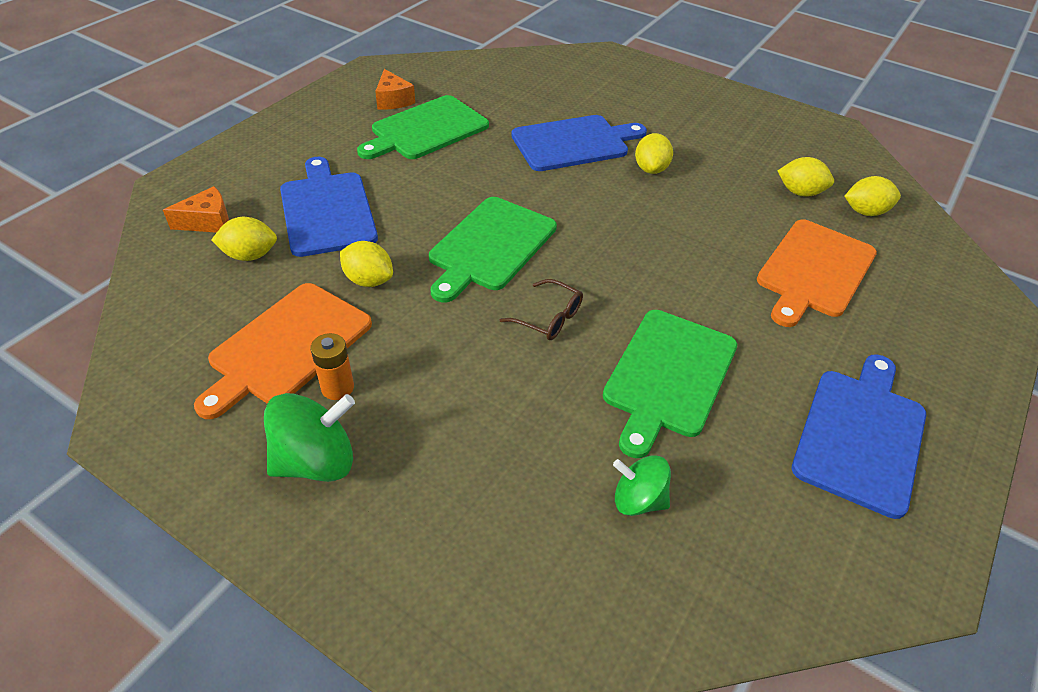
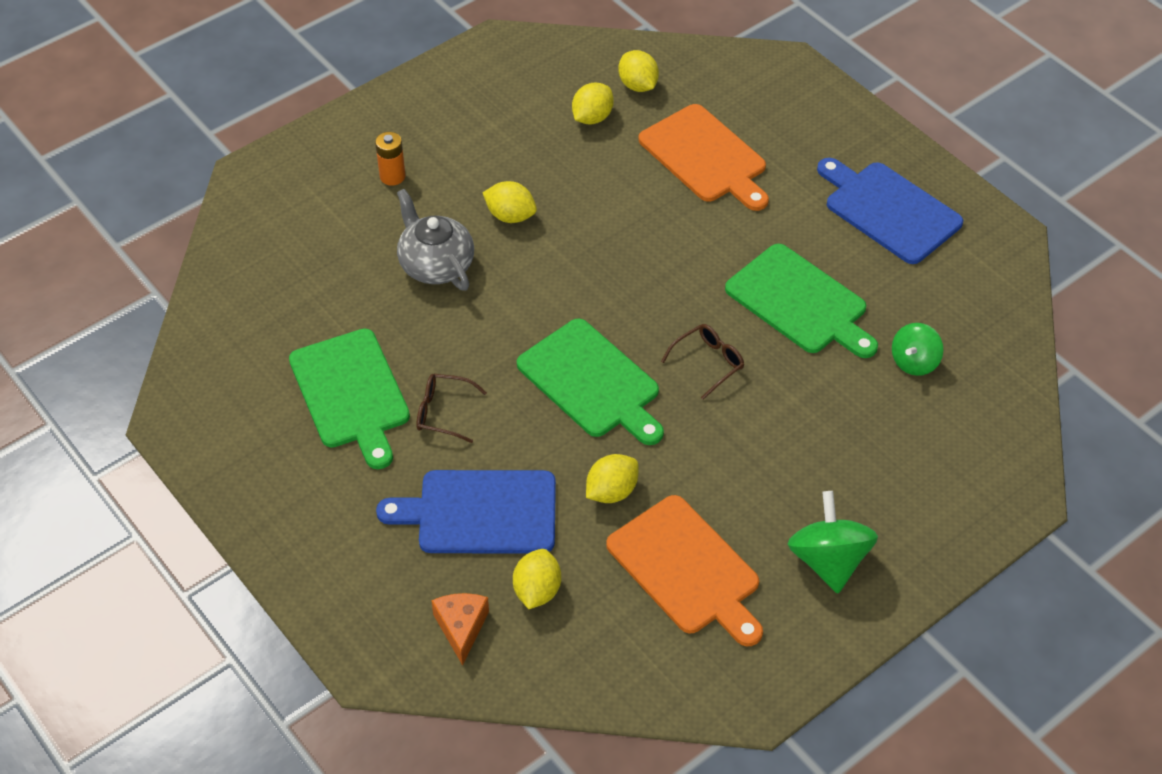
camera: 70 degrees left, 5 degrees up
(337, 388) = (750, 535): orange battery -> orange battery (392, 176)
(393, 100) = (267, 414): orange cheese -> none
(424, 173) = (443, 412): none -> brown glasses
(574, 143) = (435, 265): blue cutting board -> grey teapot
(865, 212) = (638, 85): yellow lemon -> yellow lemon turned 45 degrees counterclockwise

